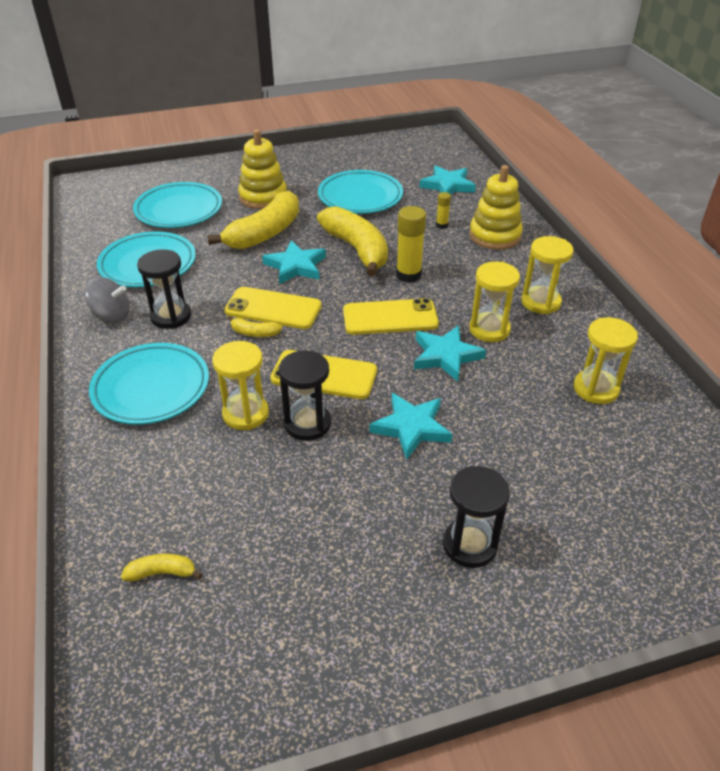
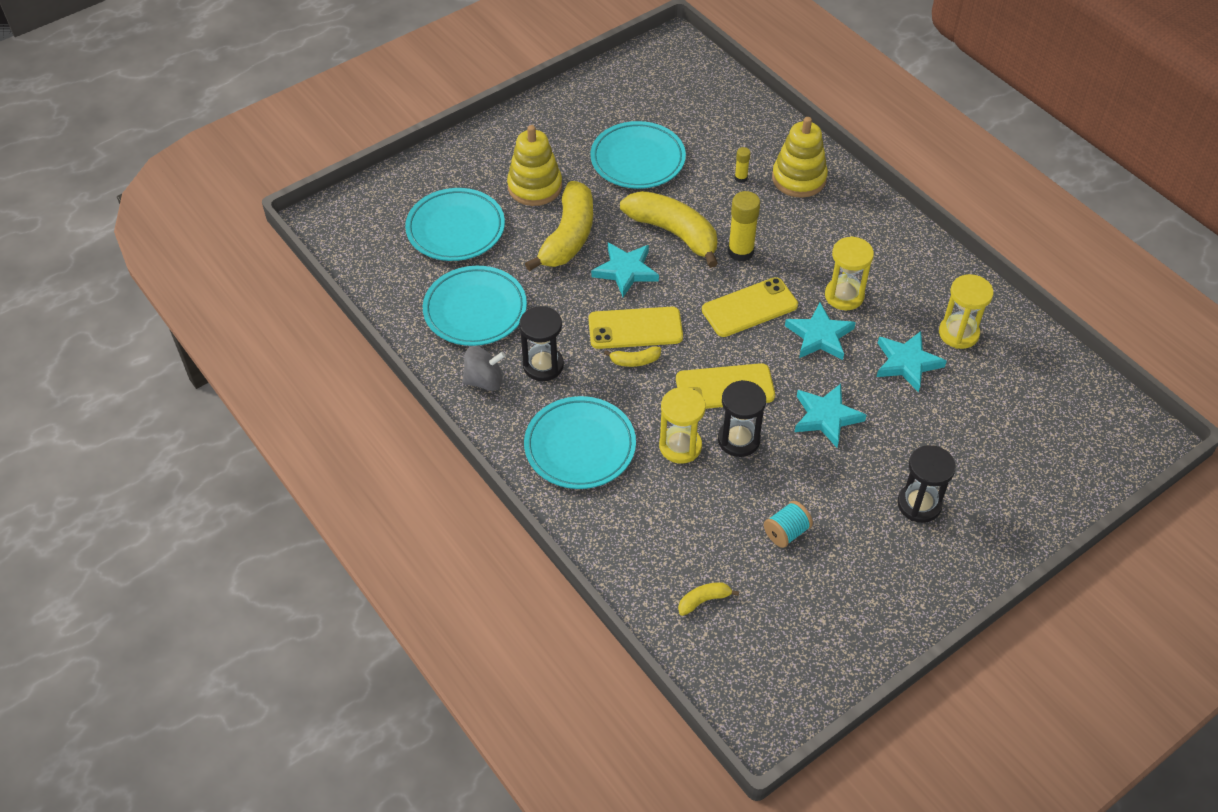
camera: 20 degrees left, 10 degrees up
(300, 528) = (786, 532): none -> turquoise spool
(447, 185) = (720, 119): turquoise star -> turquoise star (907, 363)
(540, 302) = (876, 251): yellow hourglass -> none

